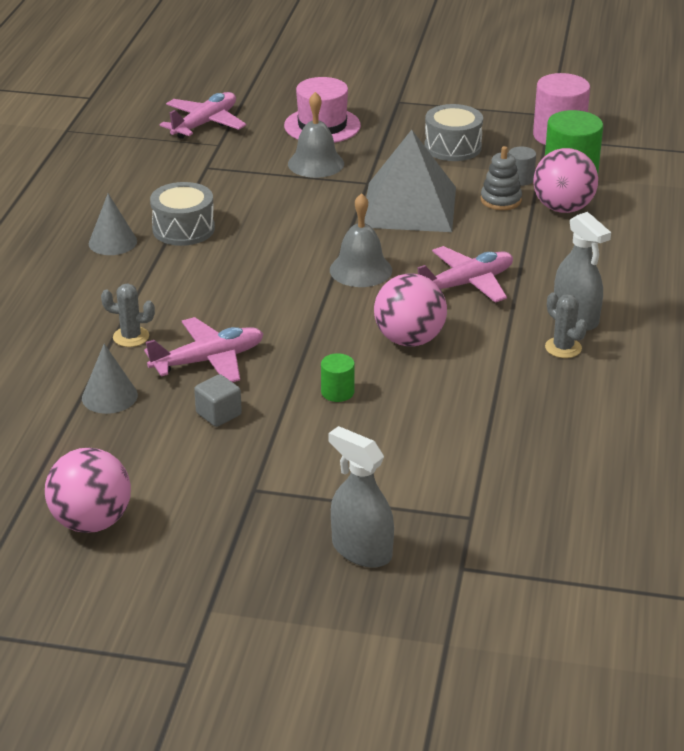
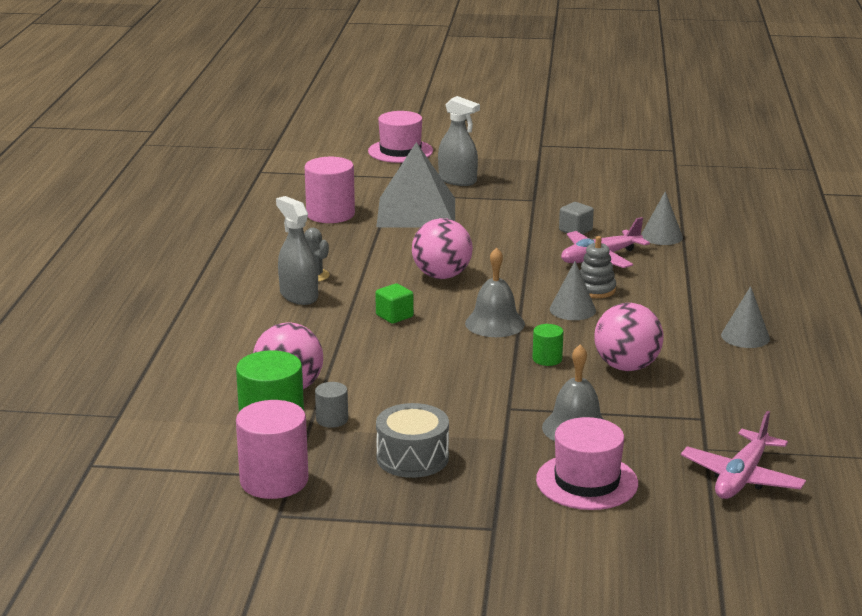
camera: 175 degrees right, 10 degrees down
(91, 522) = (628, 184): pink ball -> pink ball (626, 367)
(131, 337) = (672, 269): grey cactus -> none
(183, 229) = (684, 351): grey drum -> none
(273, 283) = (572, 309): none -> grey cone
(337, 392) = (492, 244): green cylinder -> green cylinder (547, 359)
(409, 206) = (457, 383): grey pyramid -> grey pyramid (416, 212)
(453, 656) = (400, 151): none -> pink hat
(466, 284) = (394, 316): pink plane -> green cube
(501, 200) = (356, 394): grey stacking toy -> grey stacking toy (595, 290)
(559, 469) = (330, 214): none -> pink cylinder

